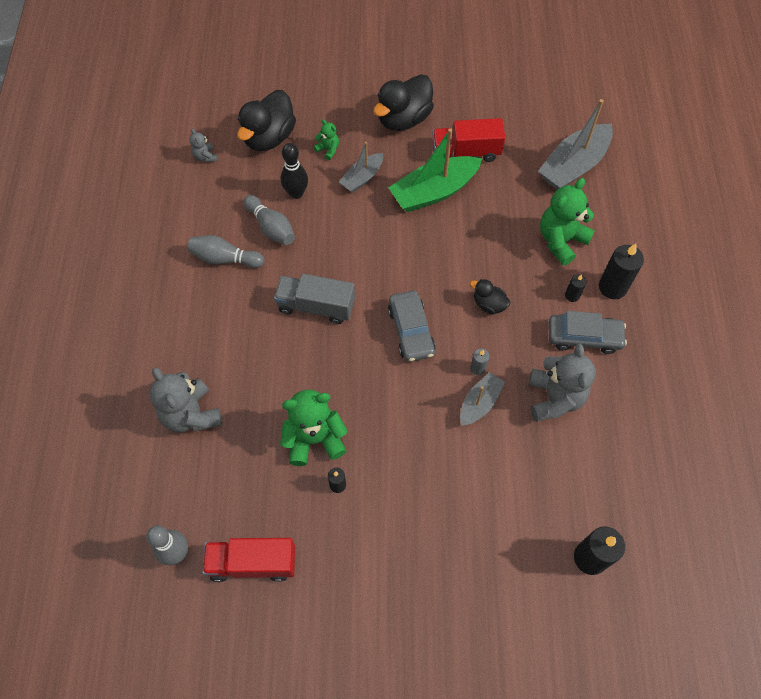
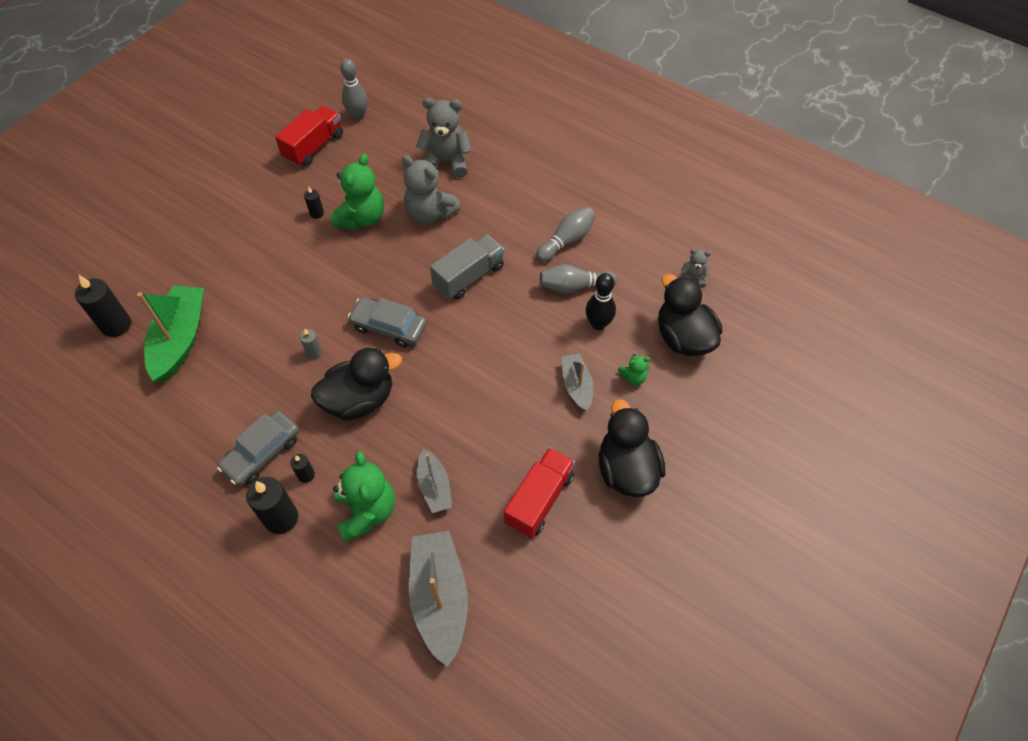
camera: 125 degrees right, 5 degrees down
(434, 192) = (513, 436): green boat -> green boat (180, 339)
(479, 403) = (286, 334): grey boat -> grey boat (434, 486)
(489, 304) = (359, 400): black duck -> black duck, size x1.94
(554, 398) = (238, 389): grey teddy bear -> grey teddy bear (430, 213)

